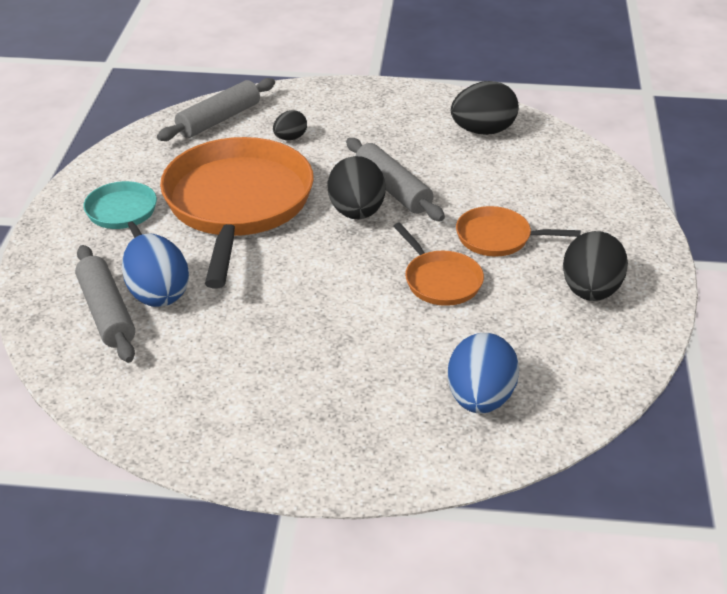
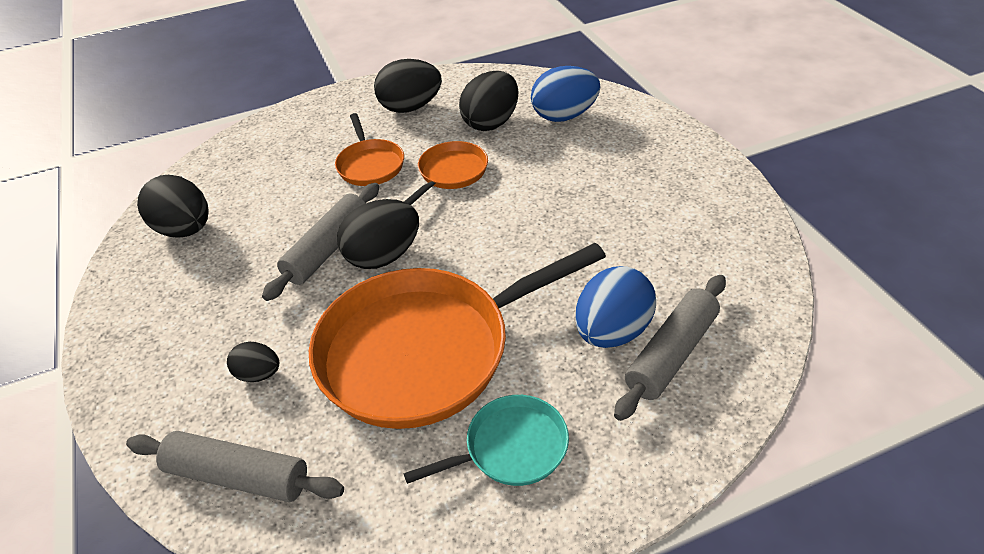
camera: 115 degrees left, 5 degrees up
(123, 214) = (510, 448): turquoise pan -> turquoise pan turned 150 degrees counterclockwise
(511, 338) = (491, 123): none -> black egg

